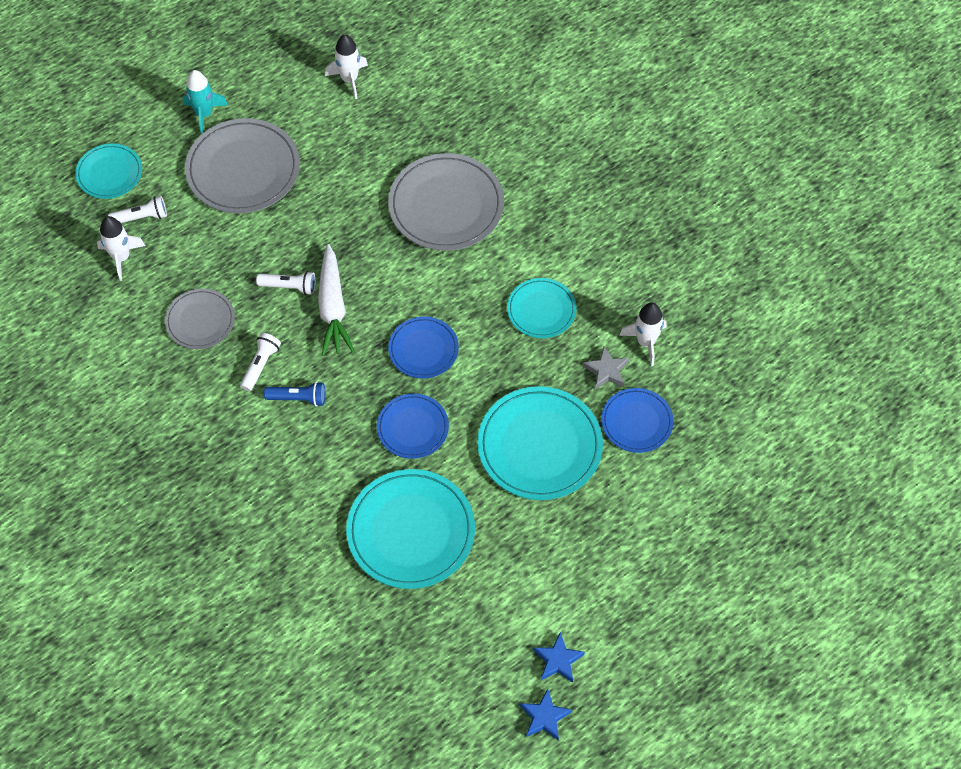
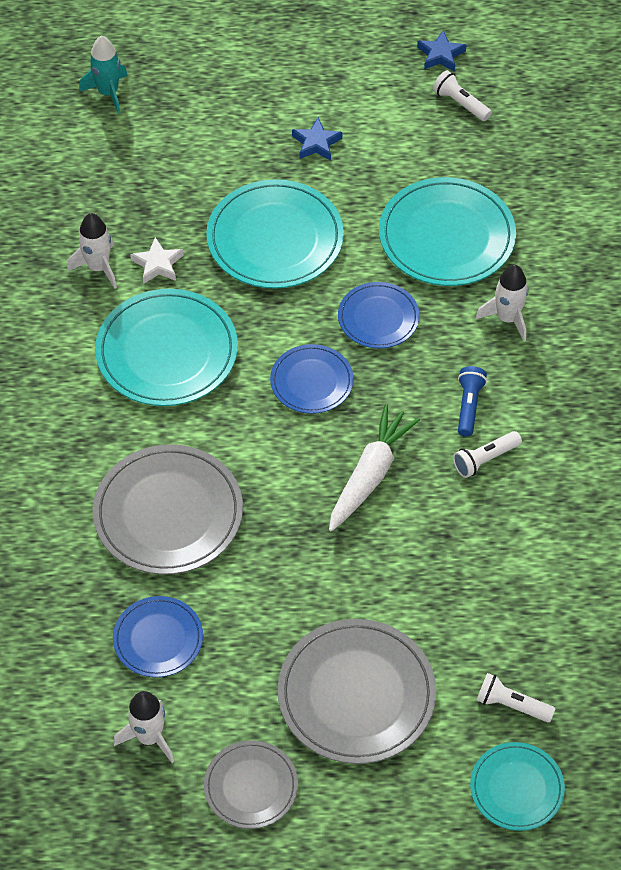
camera: 145 degrees left, 5 degrees down
(121, 257) = (563, 667): white rocket -> white rocket (507, 318)
(200, 321) = (518, 542): grey plate -> grey plate (251, 786)
(204, 114) = (353, 799): turquoise rocket -> turquoise rocket (108, 93)
(289, 287) = (399, 523): white flashlight -> white flashlight (460, 103)
(298, 398) = (469, 406): blue flashlight -> blue flashlight turned 60 degrees clockwise
(541, 310) = (167, 351): turquoise plate -> turquoise plate, size x1.73
(558, 660) = (398, 83): blue star -> blue star (316, 143)
(606, 371) = (158, 264): grey star -> white star
(636, 422) = (171, 209): blue plate -> blue plate (158, 639)

